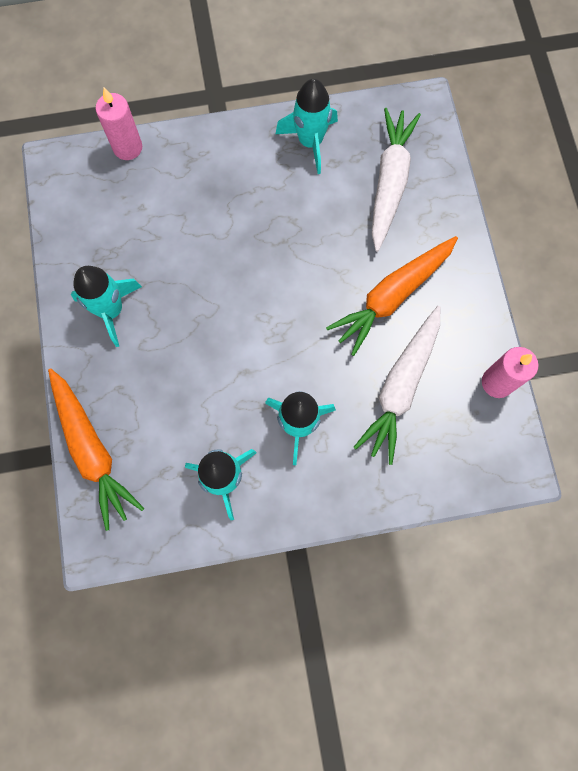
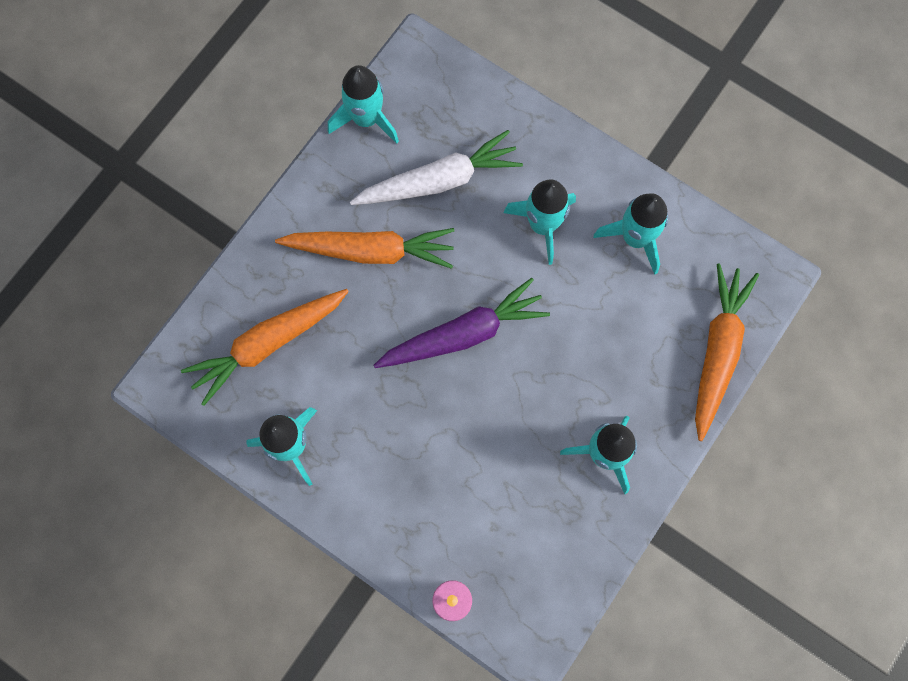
camera: 135 degrees left, 0 degrees up
(276, 301) = (464, 333): none -> purple carrot
(389, 182) = (267, 344): white carrot -> orange carrot
(497, 382) = (366, 119): pink candle -> turquoise rocket

